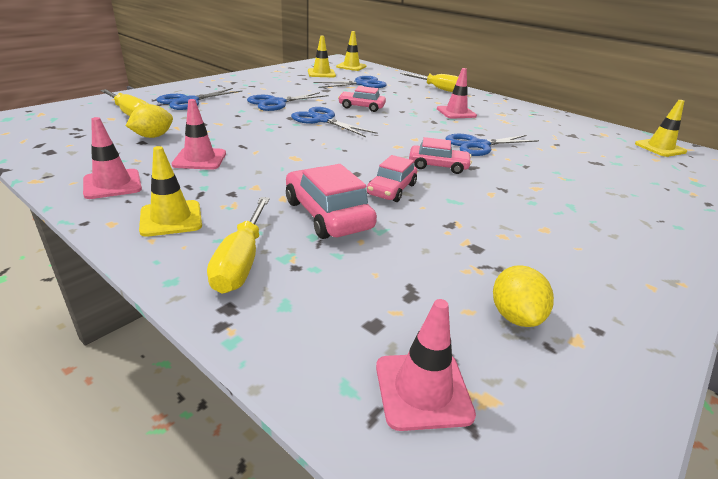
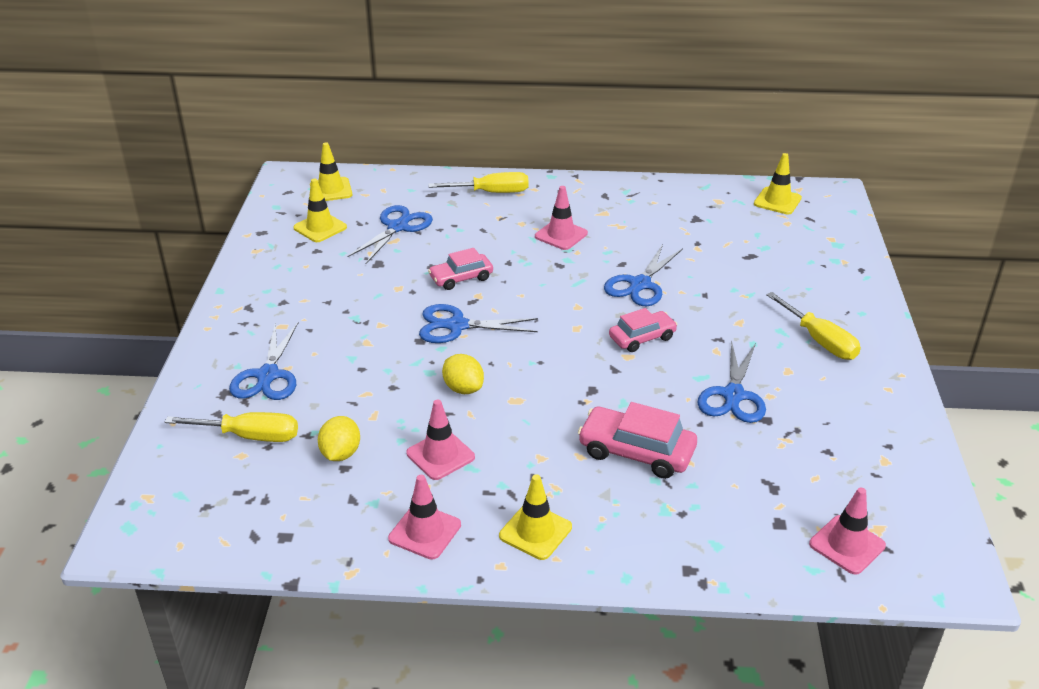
camera: 35 degrees left, 5 degrees up
(241, 261) = (643, 532): yellow screwdriver -> yellow screwdriver (819, 340)
(276, 103) = (365, 321): blue scissors -> blue scissors (733, 395)
(391, 189) = (644, 392): pink car -> none
(515, 316) = (841, 464): yellow lemon -> yellow lemon (463, 388)

